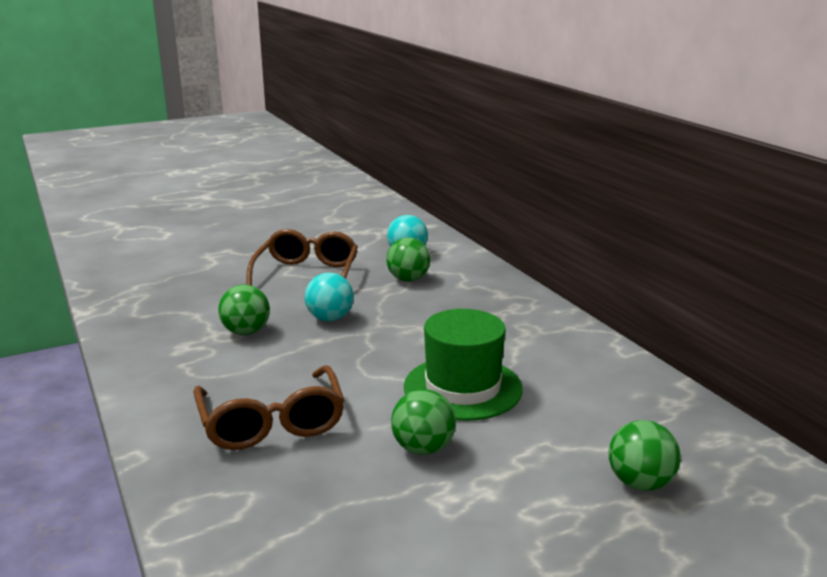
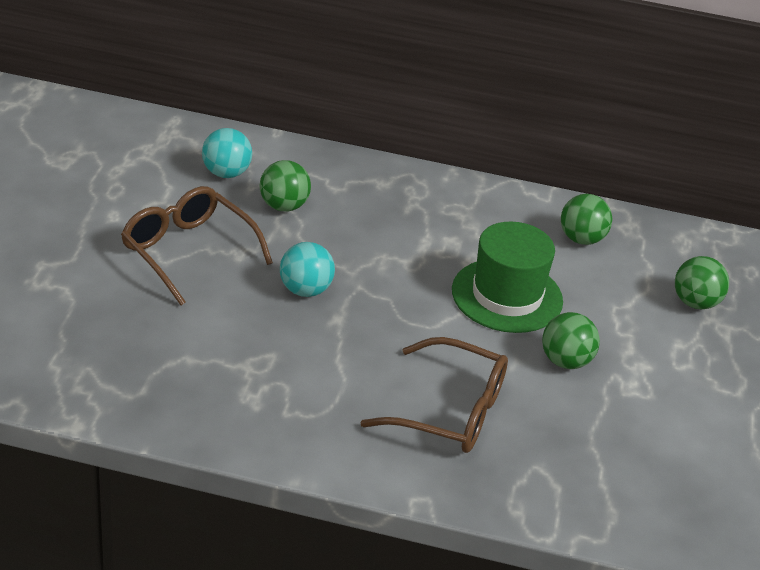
camera: 55 degrees left, 15 degrees up
(246, 332) = (269, 348): green ball -> green ball (581, 239)

